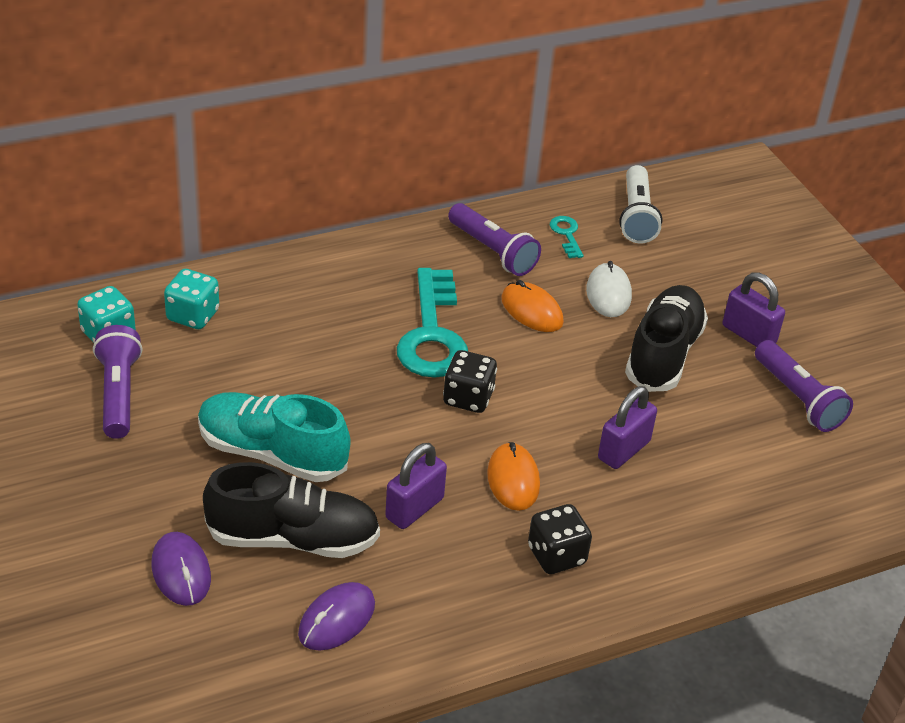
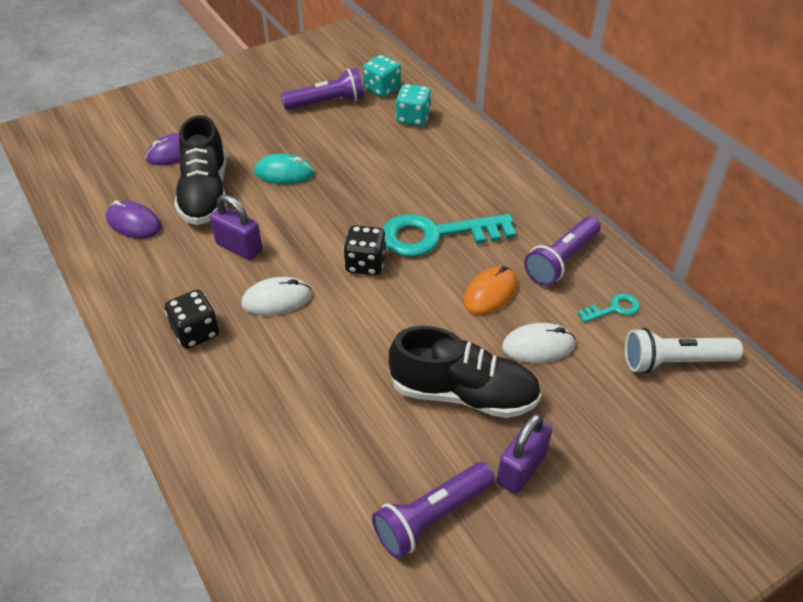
camera: 85 degrees right, 5 degrees up
(272, 453) = (284, 173): turquoise shoe -> turquoise mouse
(513, 479) = (277, 299): orange mouse -> white mouse
(624, 450) = (324, 369): purple padlock -> none

